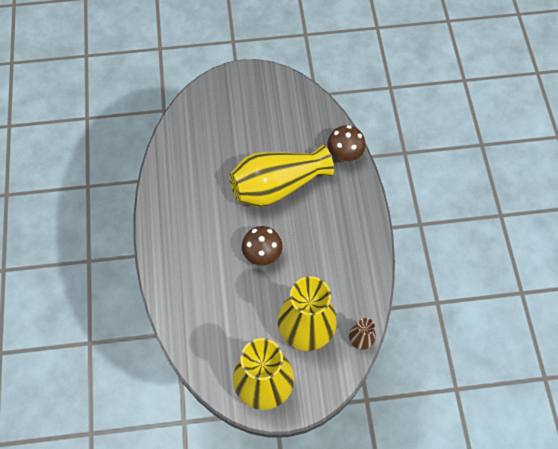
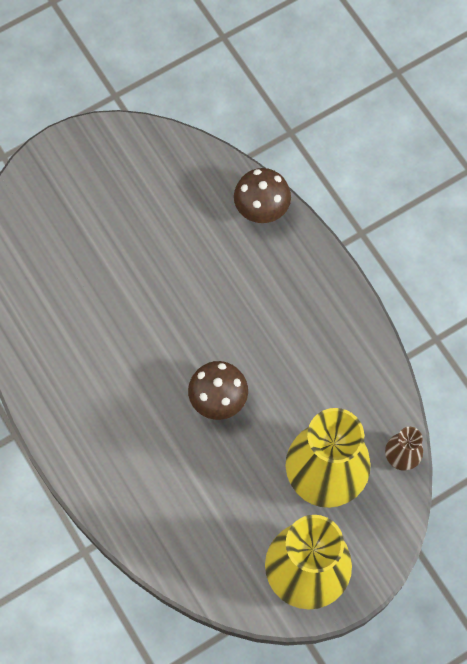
camera: 25 degrees left, 5 degrees up
(277, 186) = (191, 294): yellow vase -> none

